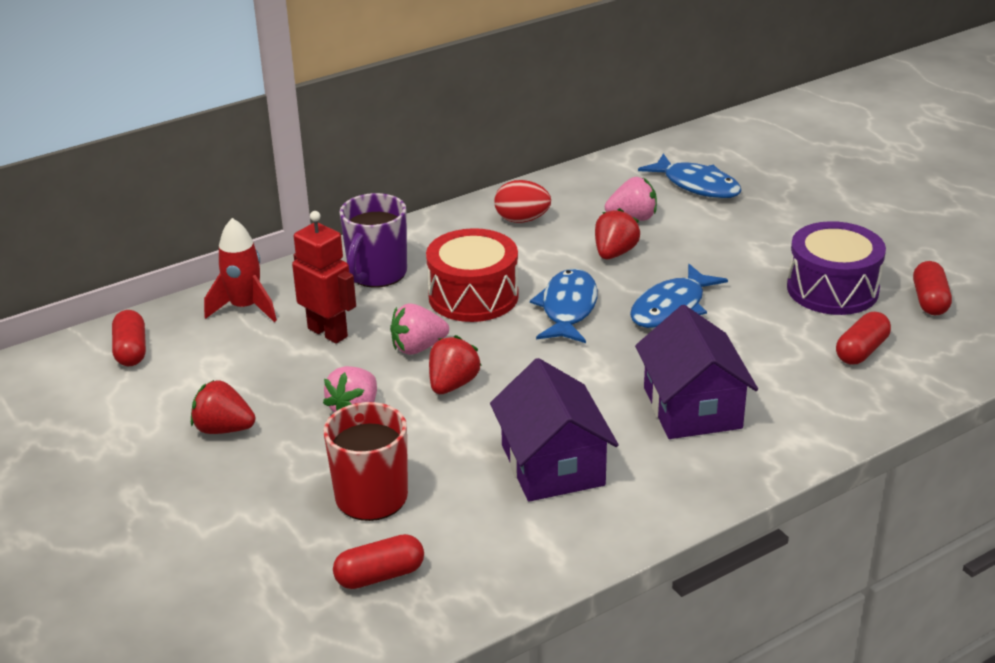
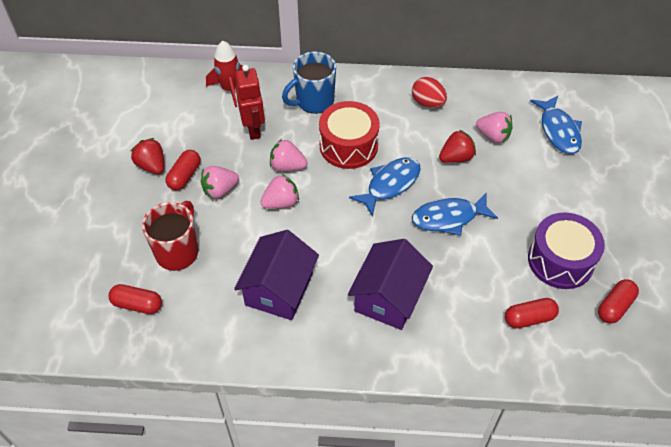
camera: 35 degrees right, 20 degrees up
(131, 350) = (156, 89): red capsule -> red capsule (184, 176)
(376, 274) = (314, 101): purple mug -> blue mug
(452, 384) = (281, 202): red strawberry -> pink strawberry

